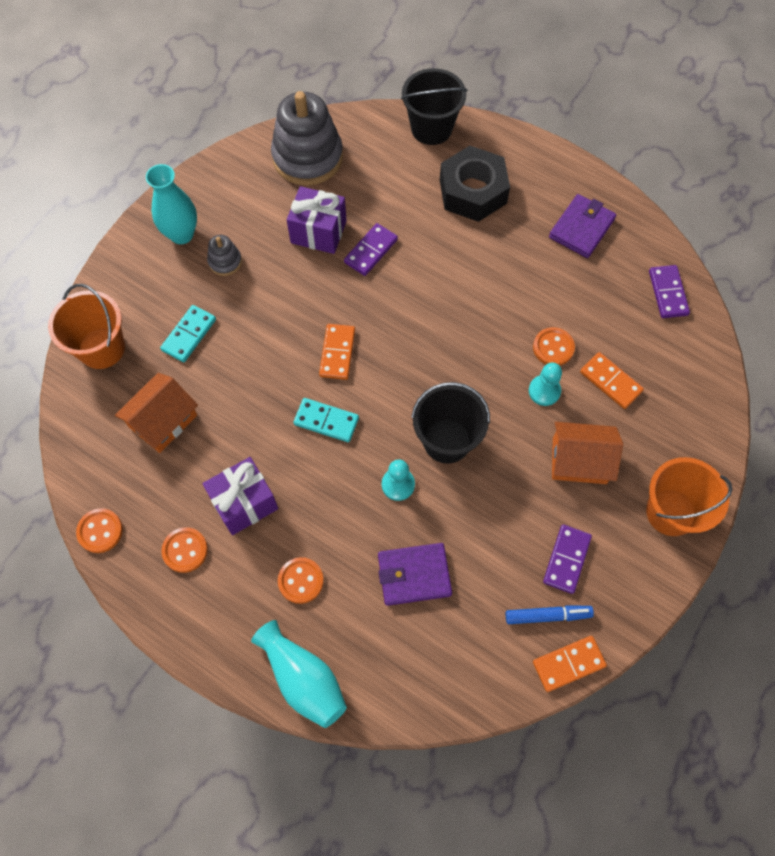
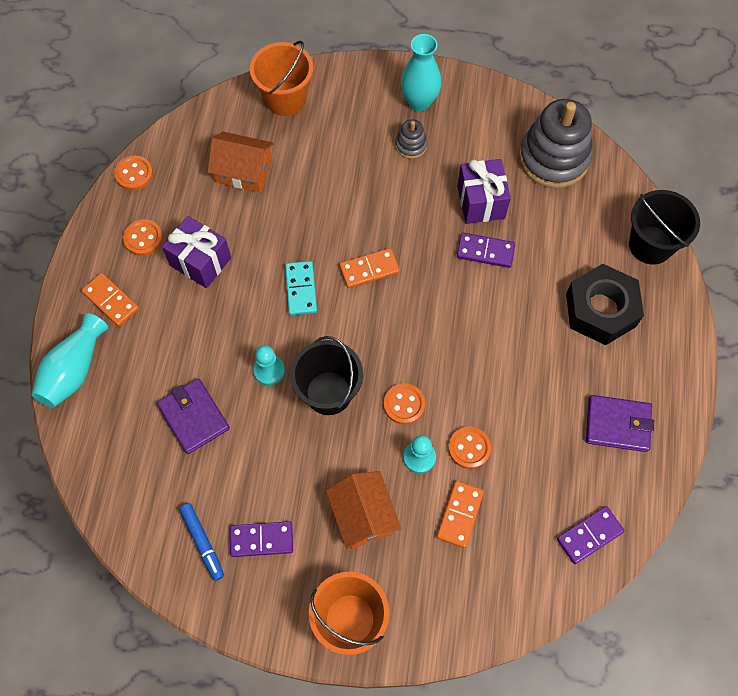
camera: 65 degrees right, 0 degrees up
(189, 335) = (328, 152): turquoise domino -> none
(300, 581) = (153, 332): orange button -> orange button (404, 404)
(568, 664) = (166, 577): orange domino -> orange domino (111, 301)

